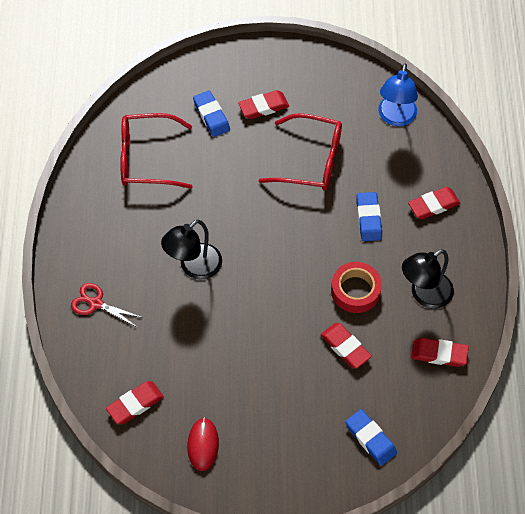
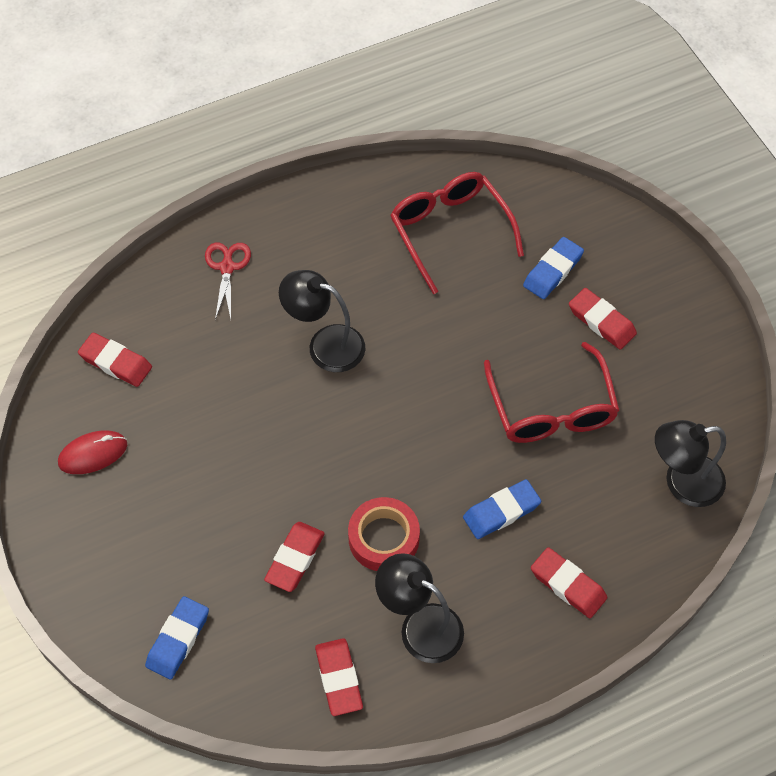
camera: 65 degrees right, 0 degrees up
(395, 118) = (682, 483): blue lamp -> black lamp

